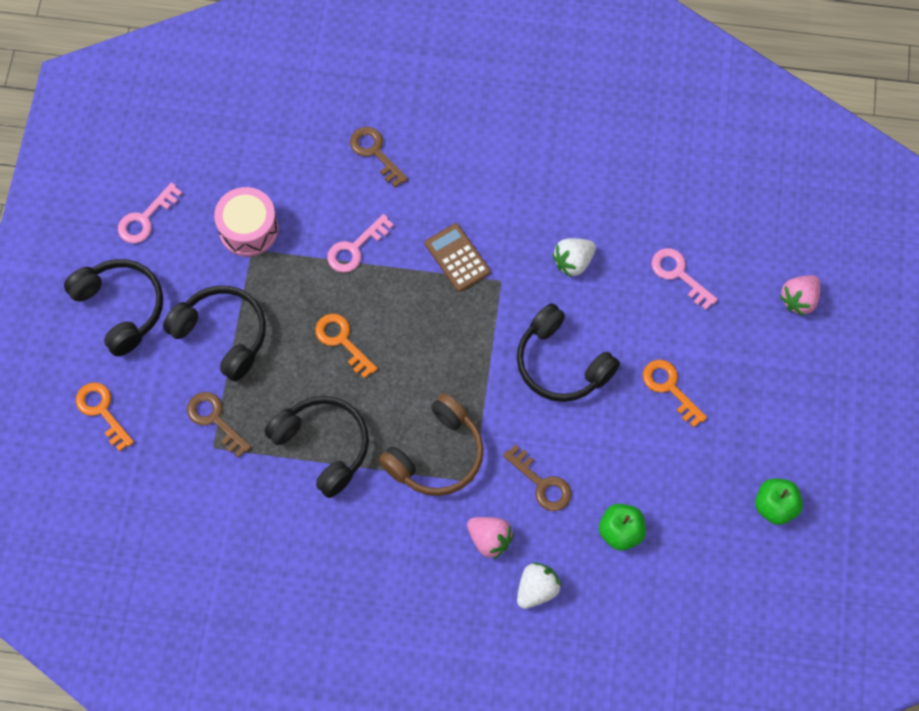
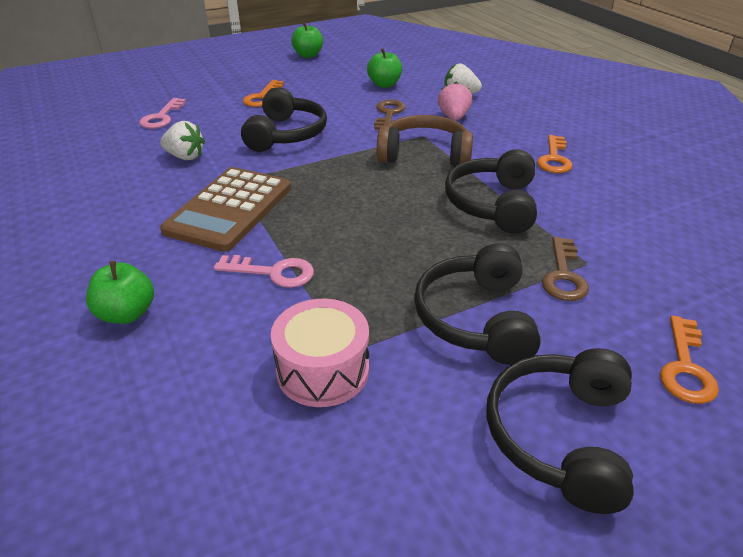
camera: 125 degrees left, 30 degrees down
(145, 218) = (408, 502): pink key -> none
(342, 341) = (385, 236): orange key -> orange key (554, 159)
(375, 152) = (127, 314): brown key -> green apple
(457, 258) = (229, 209): brown calculator -> brown calculator, size x1.71
(799, 300) = (150, 80): pink strawberry -> none

